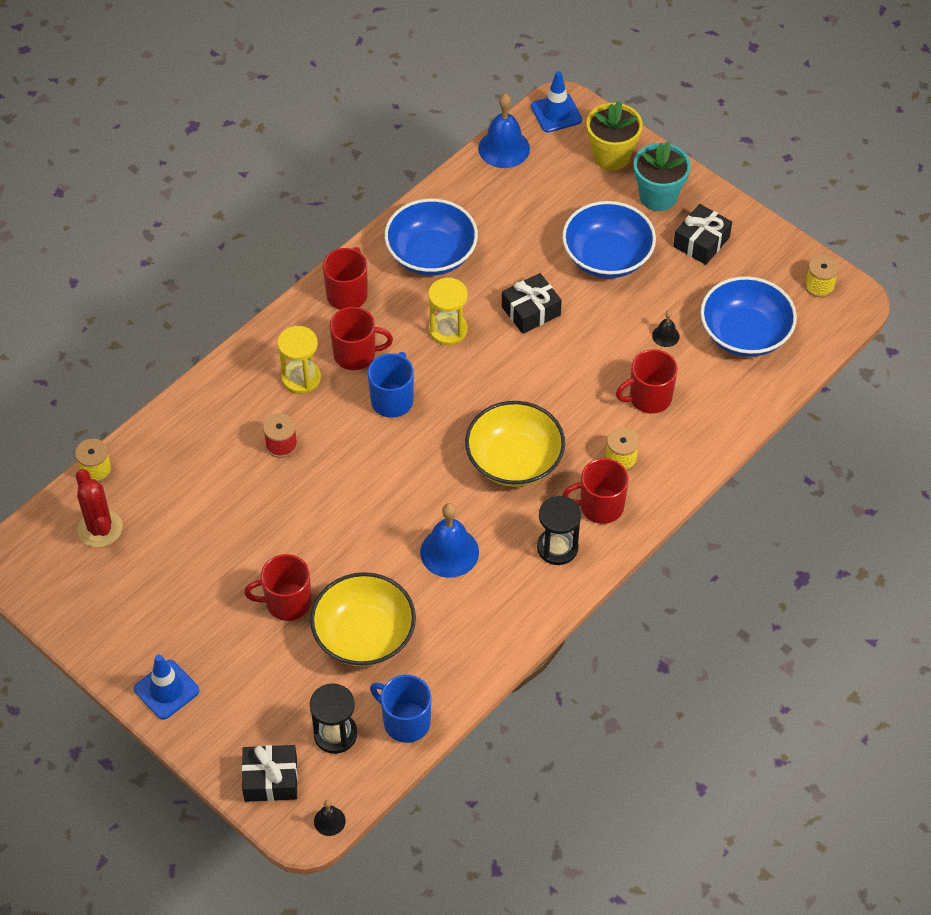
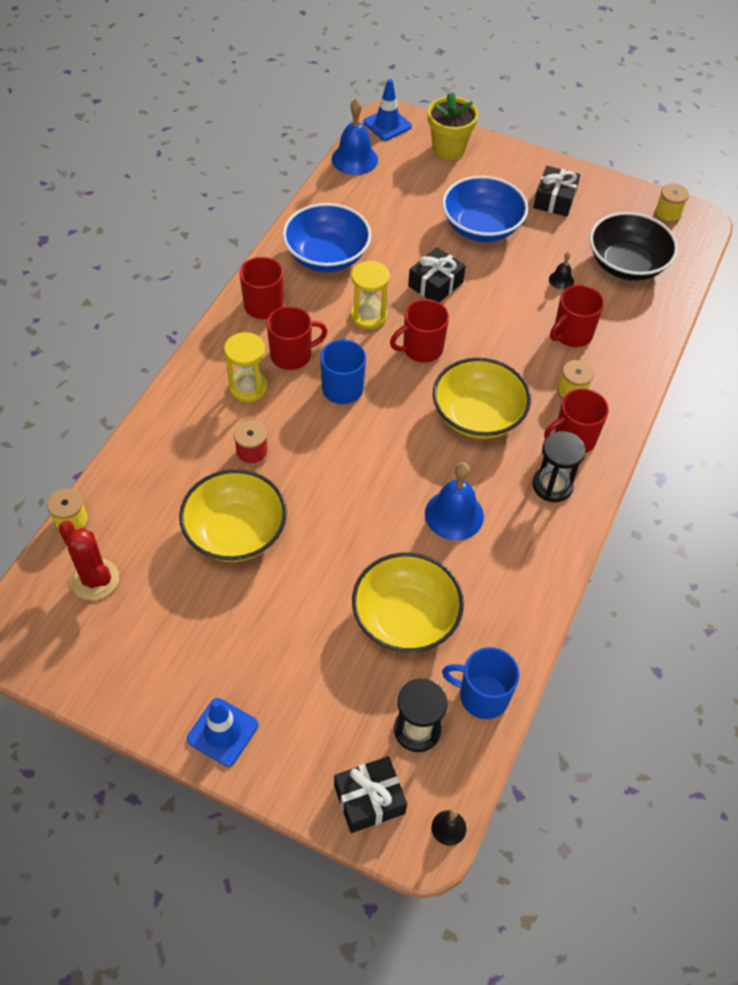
camera: 20 degrees left, 0 degrees up
(239, 517) = (235, 532): none -> yellow bowl
(286, 602) = (315, 605): red mug -> red mug (421, 349)
(658, 197) = (502, 172): turquoise flower pot -> none
(745, 334) = (626, 264): blue bowl -> black bowl

